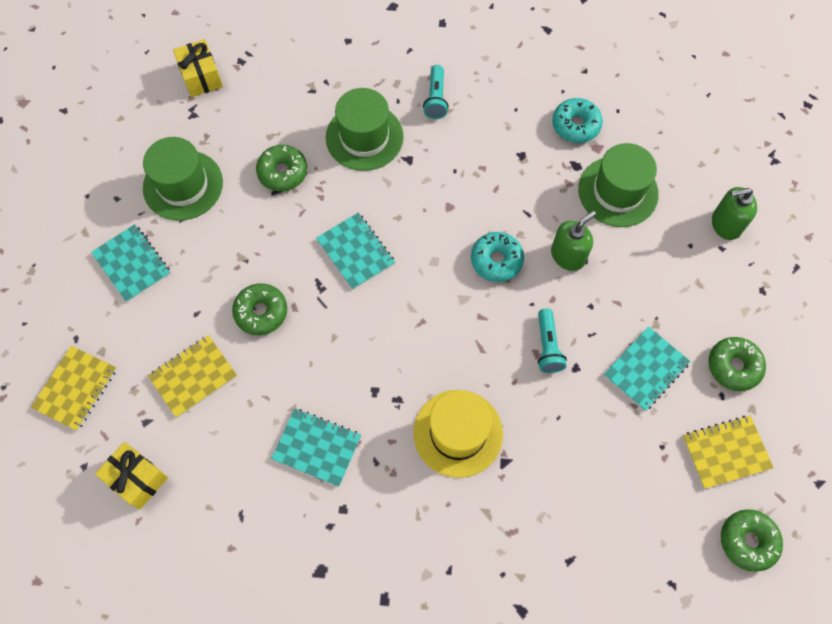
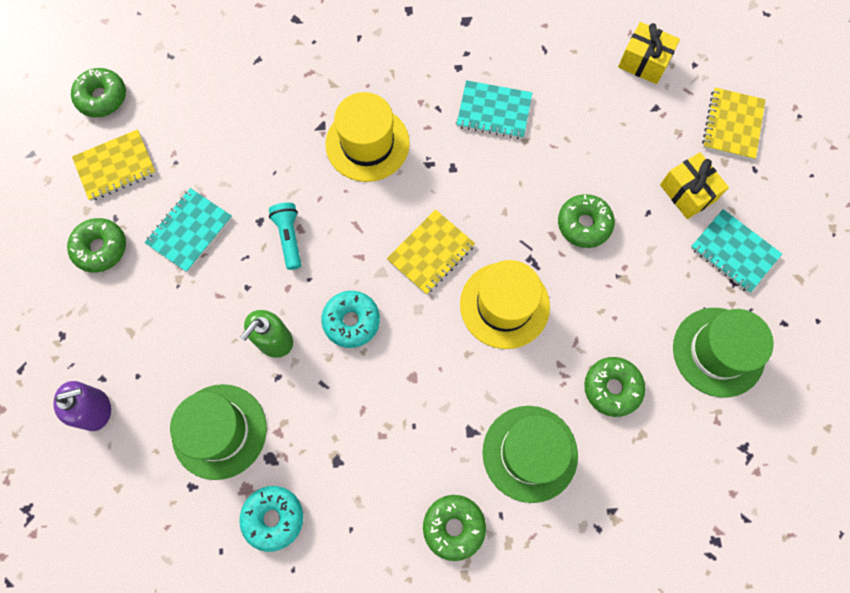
camera: 170 degrees right, 5 degrees up
(193, 376) = (628, 153): yellow notebook -> yellow notebook (431, 253)
(201, 77) = (756, 506): yellow gift -> yellow gift (688, 192)
(356, 252) = (504, 305): turquoise notebook -> yellow hat
(436, 99) = (453, 527): turquoise flashlight -> green donut
(725, 224) = (95, 409): green soap dispenser -> purple soap dispenser

